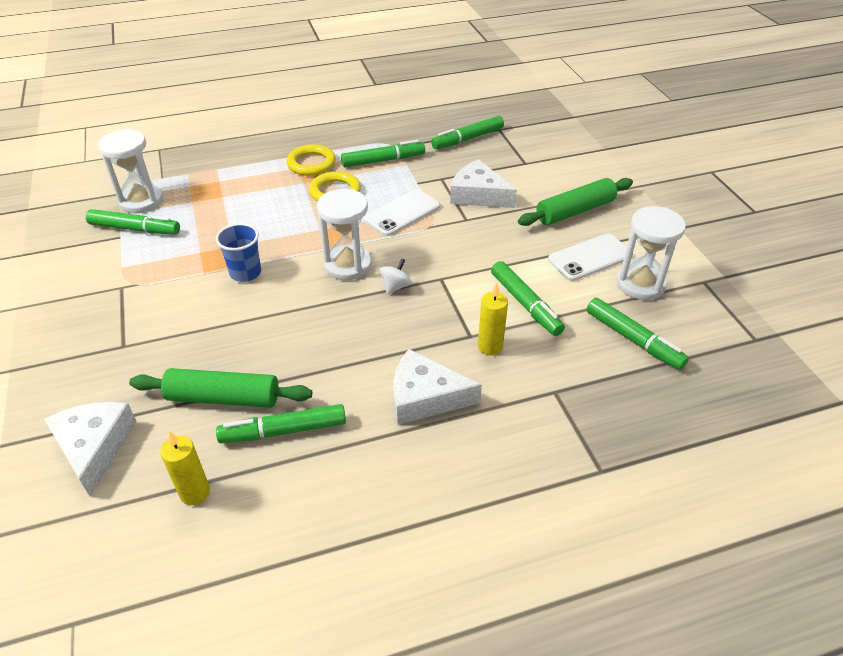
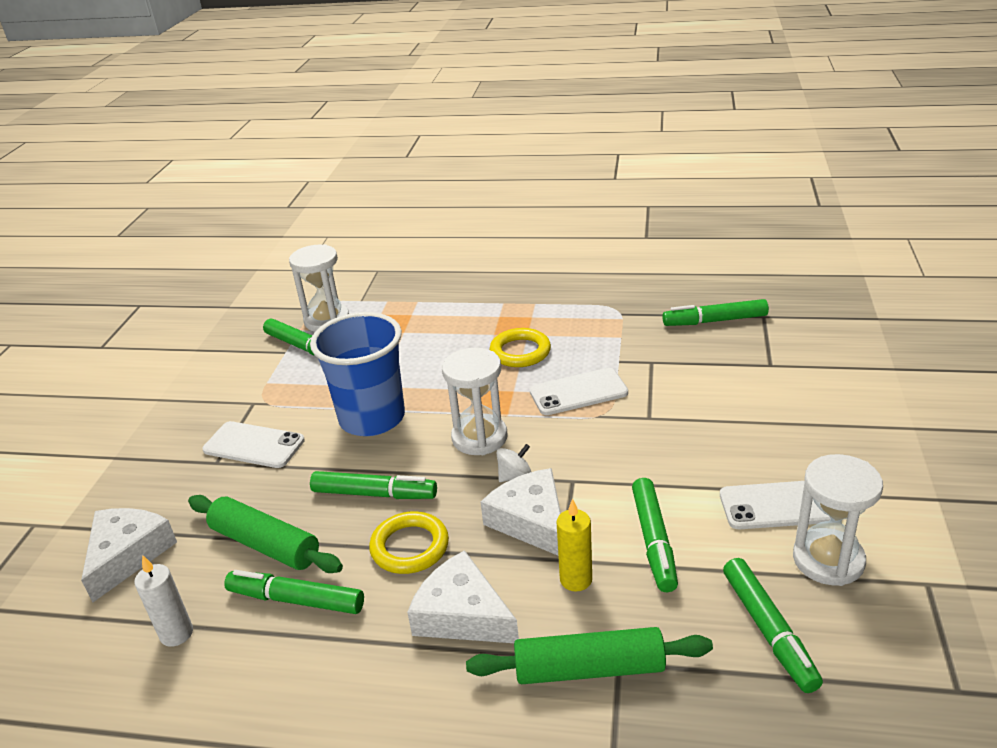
camera: 30 degrees right, 10 degrees down
(150, 322) = (254, 445): none -> white phone
(195, 492) = (176, 633): yellow candle -> white candle
(245, 273) = (372, 418): blue cup -> blue cup, size x1.87
(311, 164) = (516, 315): yellow ring -> yellow ring (410, 547)
(383, 160) = (596, 327): green marker -> green marker (374, 494)
(478, 195) = (683, 391): white cheese -> white cheese (531, 521)
(575, 211) = (798, 440): green rolling pin -> green rolling pin (589, 669)

